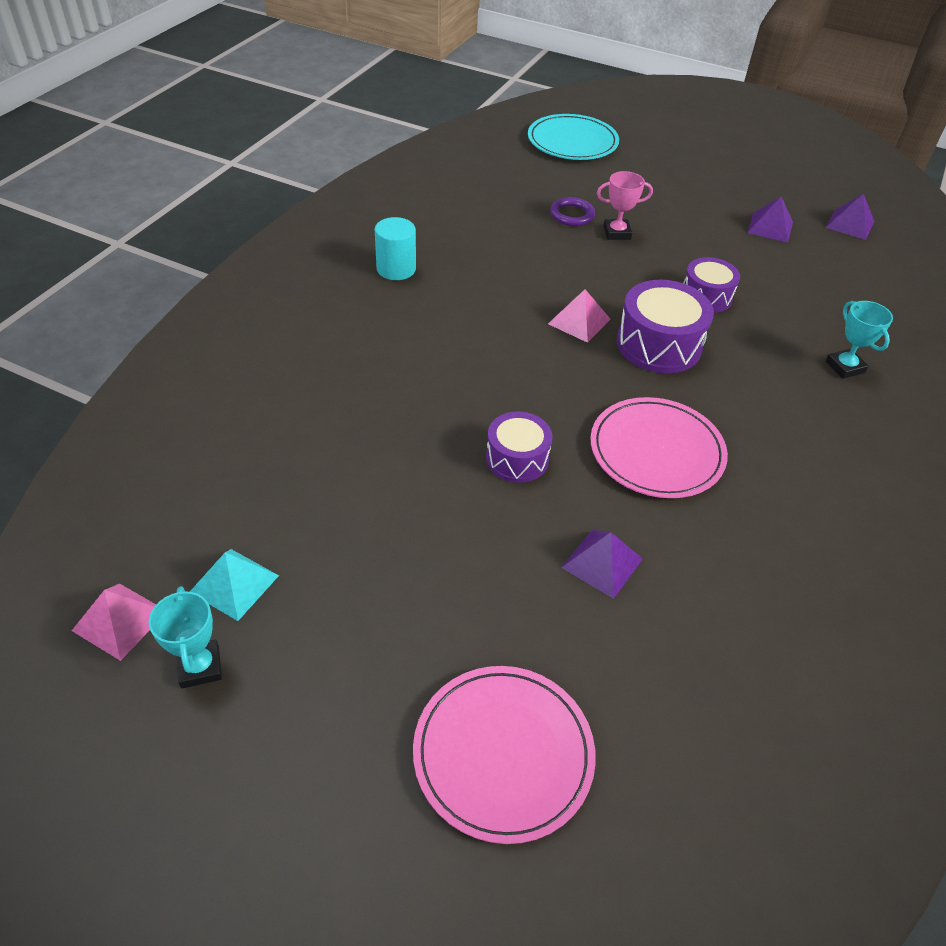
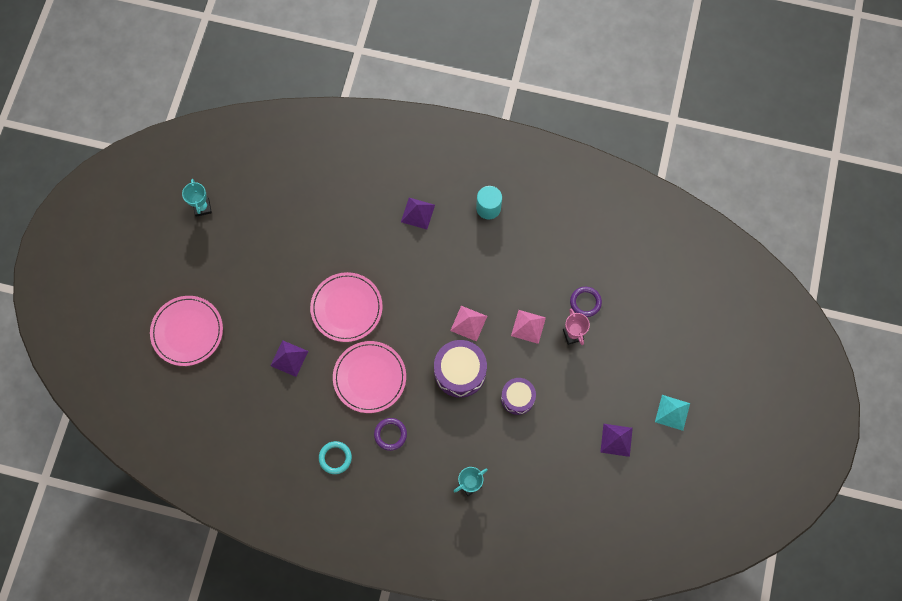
camera: 80 degrees right, 25 degrees up
(120, 620) = (217, 169): pink pyramid -> pink pyramid (528, 326)
(200, 667) = (202, 207): turquoise trophy -> turquoise trophy turned 75 degrees counterclockwise
(234, 583) = (244, 205): turquoise pyramid -> turquoise pyramid (672, 412)
(517, 458) = (346, 308): purple drum -> pink plate
(572, 141) = (689, 288): turquoise plate -> none
(763, 443) = (390, 434): none -> purple ring
(810, 526) = (335, 458): none -> turquoise ring
(850, 224) = (640, 499): purple pyramid -> purple pyramid (418, 213)

